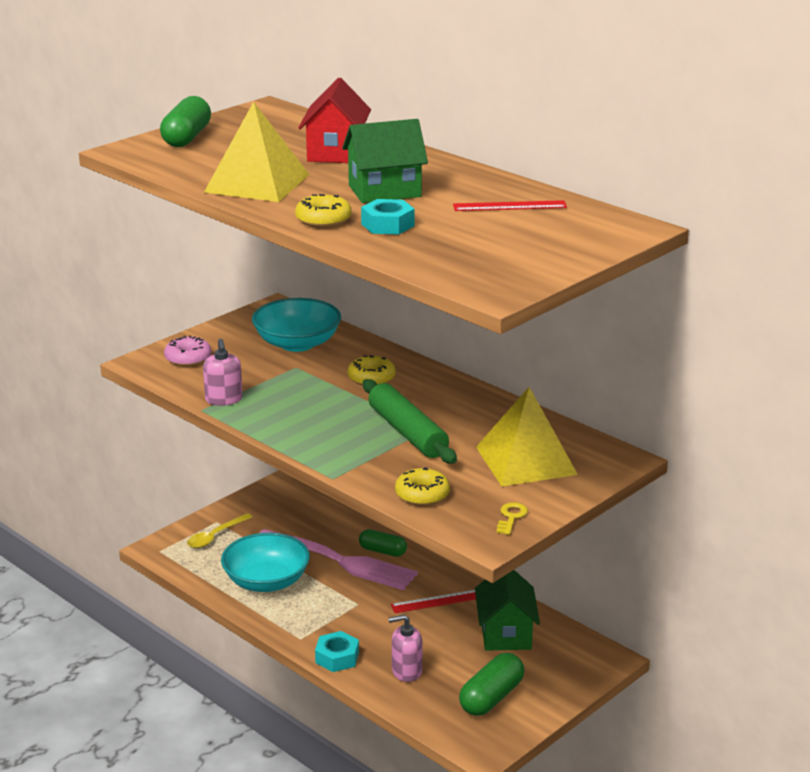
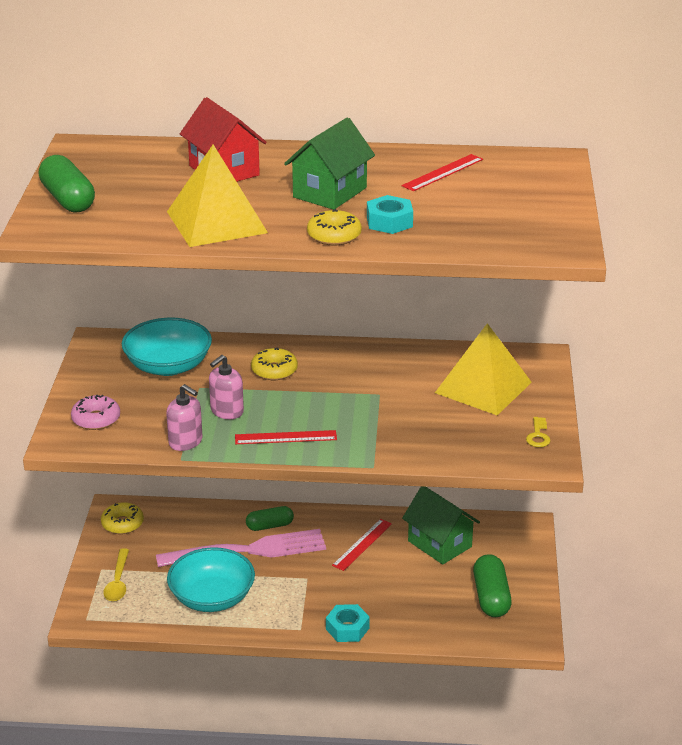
camera: 40 degrees left, 5 degrees up
(301, 428) = (285, 437): none -> red ruler
(406, 671) = (410, 611): pink soap dispenser -> pink soap dispenser (226, 411)
(407, 432) = (370, 403): green rolling pin -> none
(422, 494) = (455, 448): yellow donut -> yellow donut (122, 524)
(511, 517) = (538, 436): yellow key -> yellow key turned 150 degrees counterclockwise

